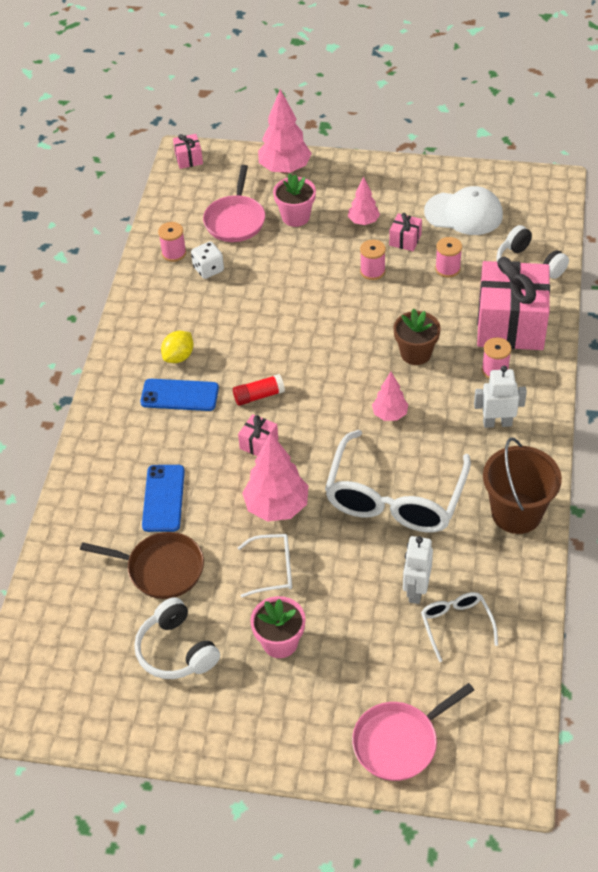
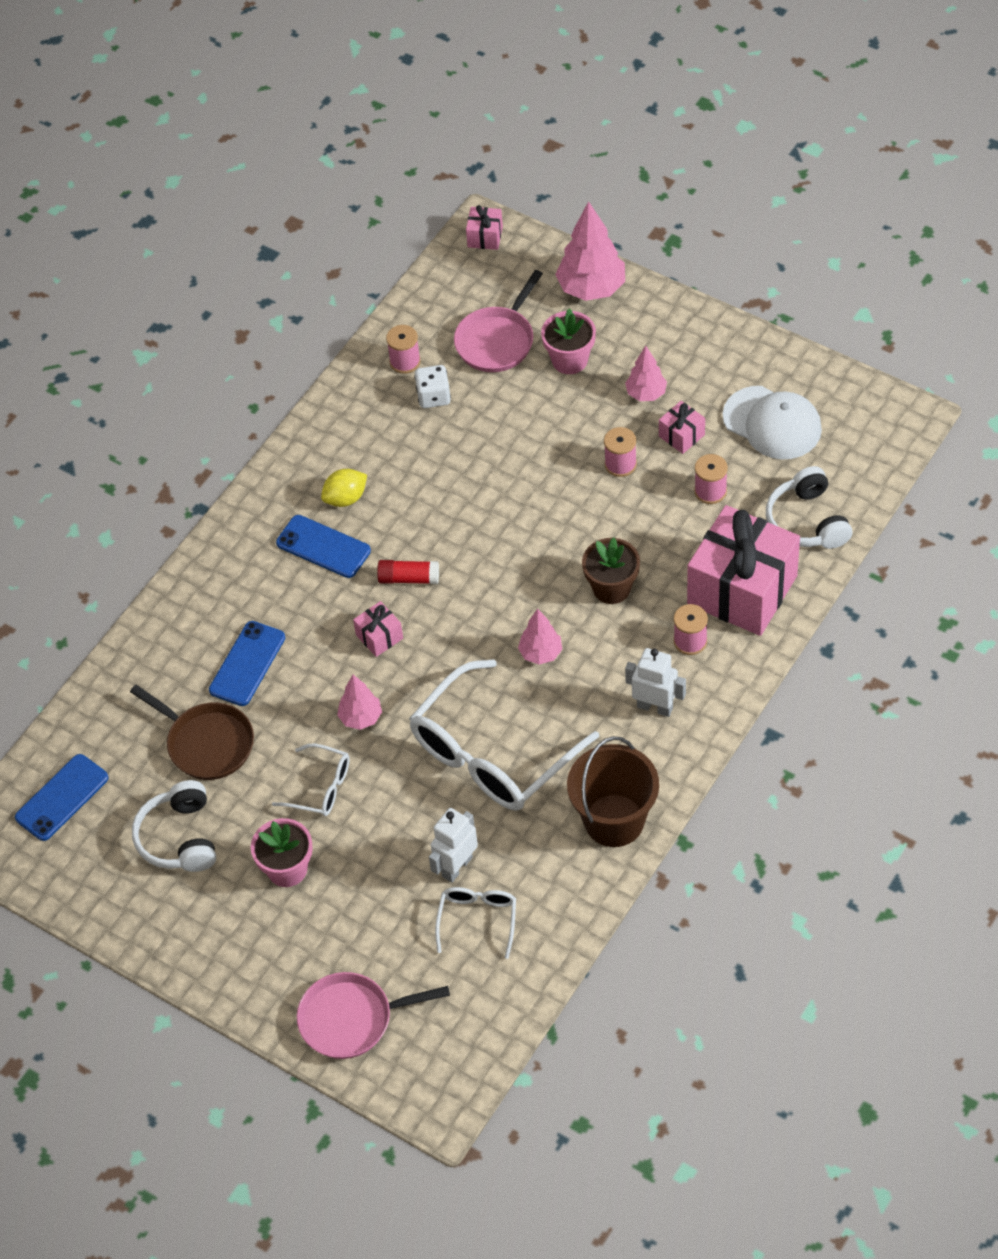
camera: 25 degrees right, 5 degrees up
(58, 655) = (62, 797): none -> blue phone
(277, 507) = (361, 718): pink tree -> pink tree, size x0.58

